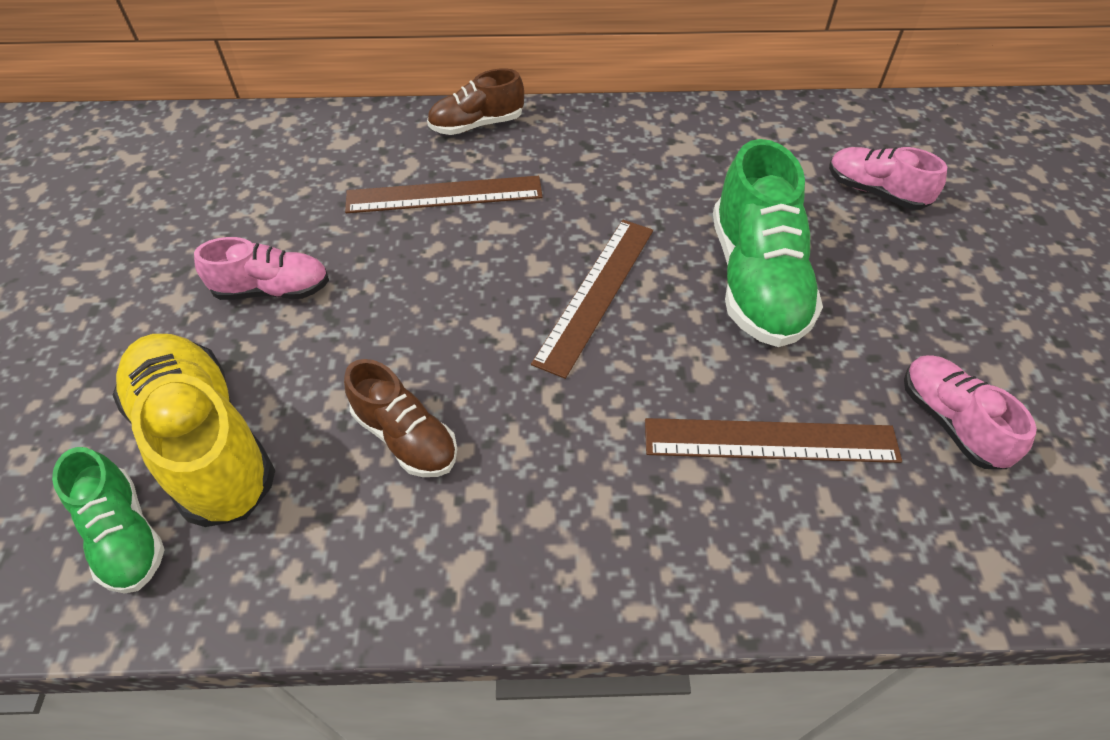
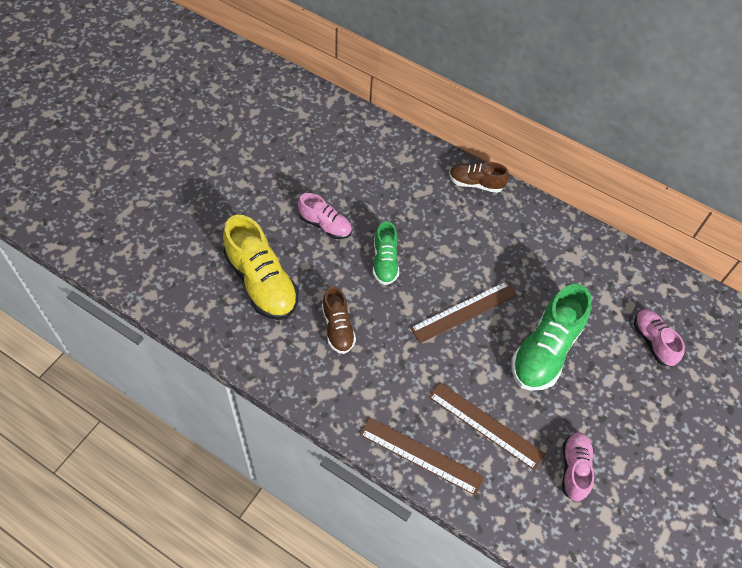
camera: 30 degrees right, 5 degrees up
(125, 535) = (215, 303): green shoe -> green shoe (385, 262)
(205, 443) = (261, 282): yellow shoe -> yellow shoe turned 150 degrees clockwise
(444, 195) = (431, 217): brown ruler -> brown ruler (421, 455)

